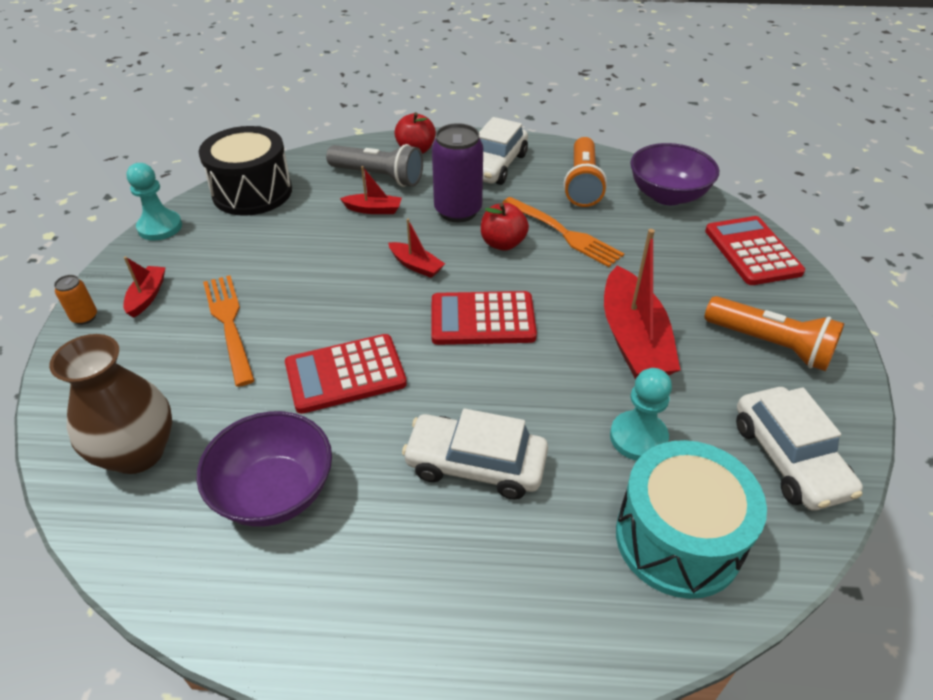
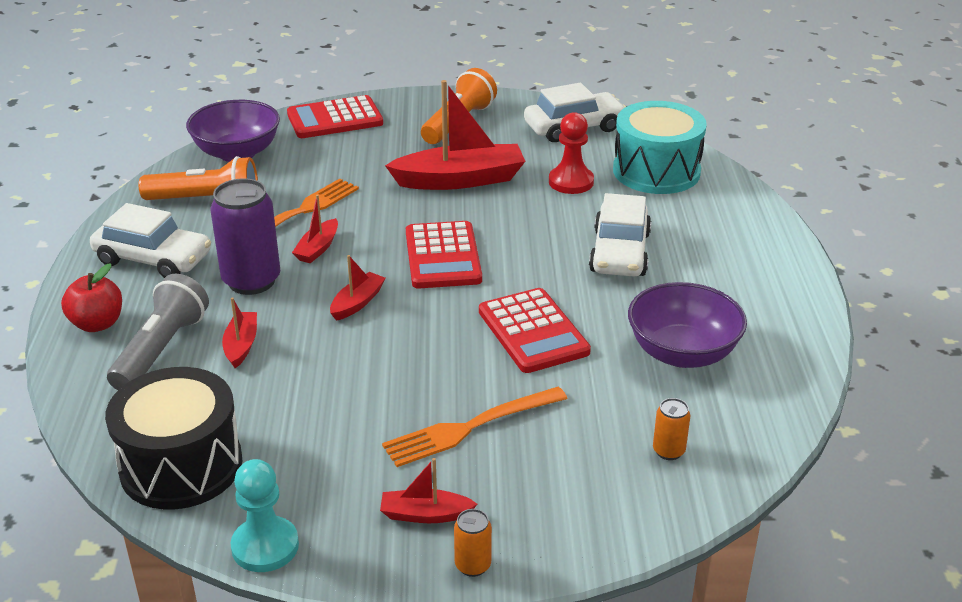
camera: 95 degrees left, 10 degrees down
(138, 452) = (668, 451): brown vase -> orange can
(503, 243) = (317, 248): red apple -> red boat
(638, 437) = (571, 182): turquoise pawn -> red pawn

